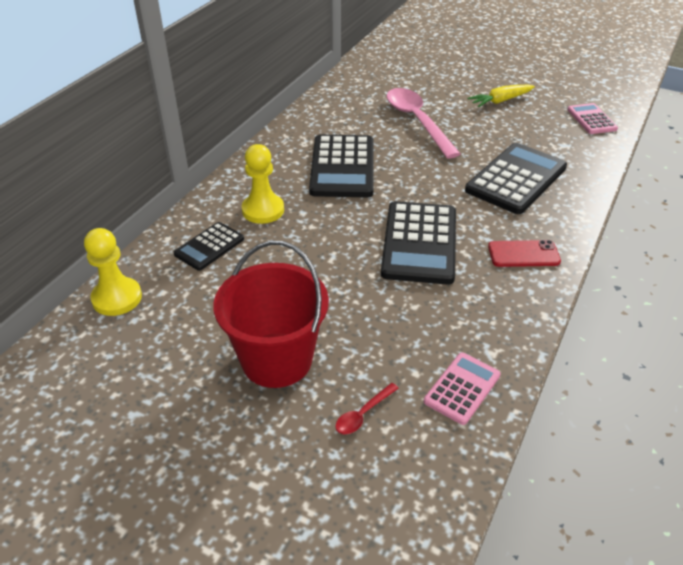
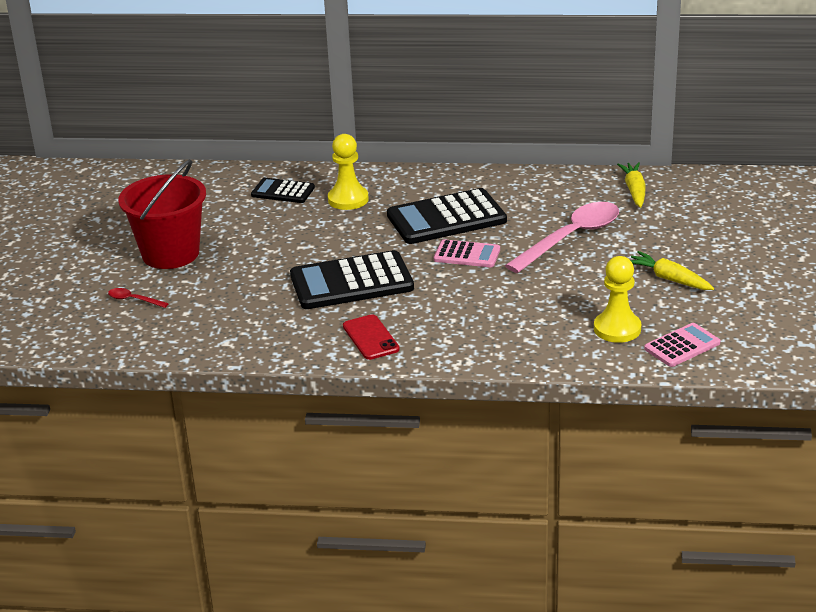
camera: 70 degrees right, 10 degrees down
(117, 298) = (201, 176): yellow pawn -> yellow pawn (617, 329)
(366, 81) = (634, 191): none -> yellow carrot
(462, 388) = (179, 335): pink calculator -> pink calculator (467, 255)
(516, 179) = (501, 315): black calculator -> none

